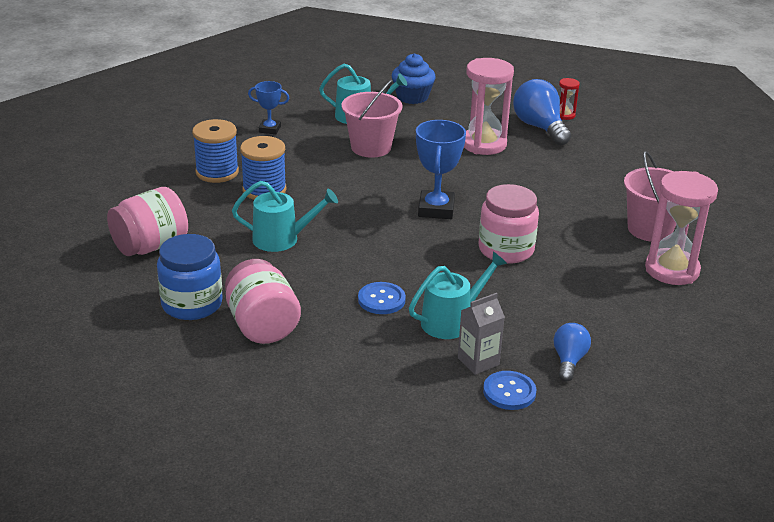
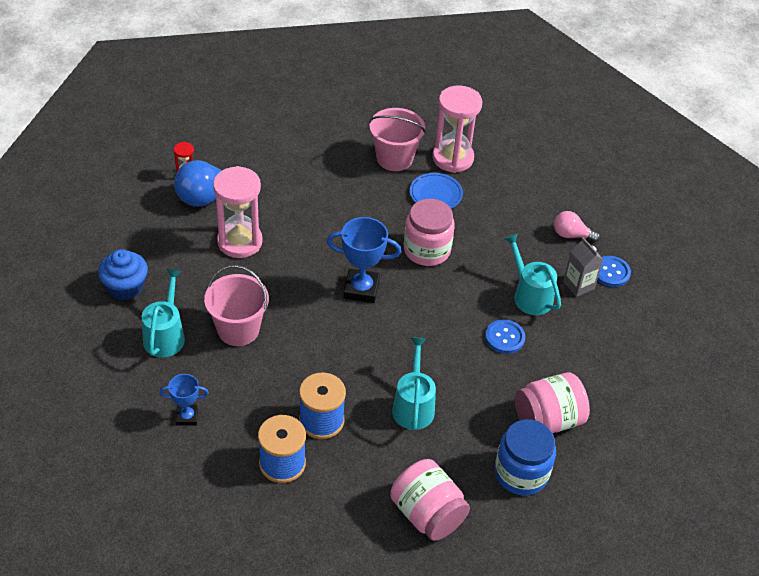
camera: 90 degrees left, 15 degrees up
(269, 129) = (187, 417): blue trophy -> blue trophy turned 75 degrees clockwise
(569, 361) = (571, 235): blue light bulb -> pink light bulb
(600, 257) = (435, 194): none -> blue plate

